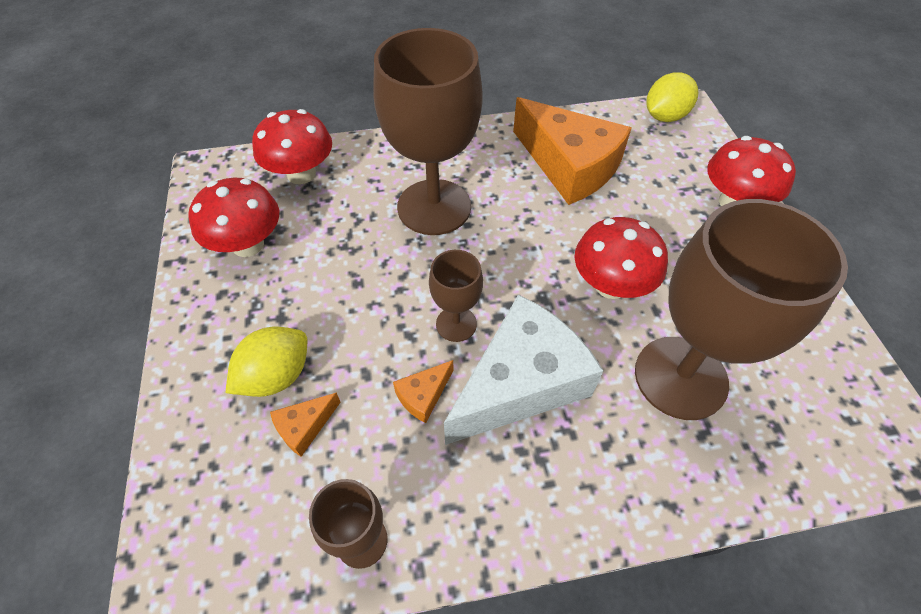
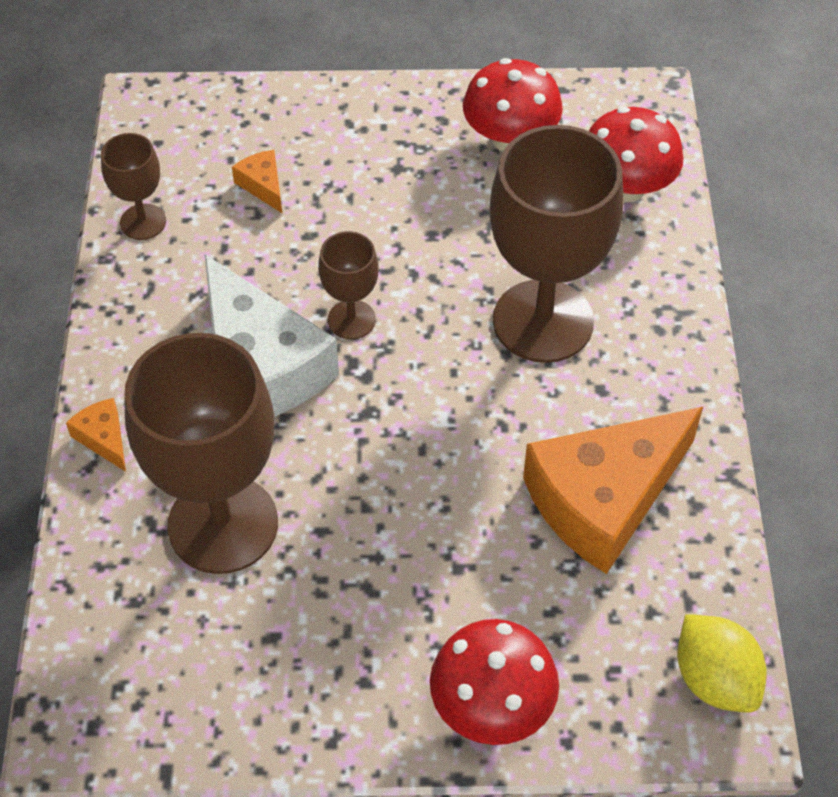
camera: 100 degrees right, 0 degrees up
(276, 376) = (326, 165): yellow lemon -> none
(423, 395) = (270, 280): orange cheese -> orange cheese (103, 438)
(611, 285) = (371, 490): red mushroom -> none

